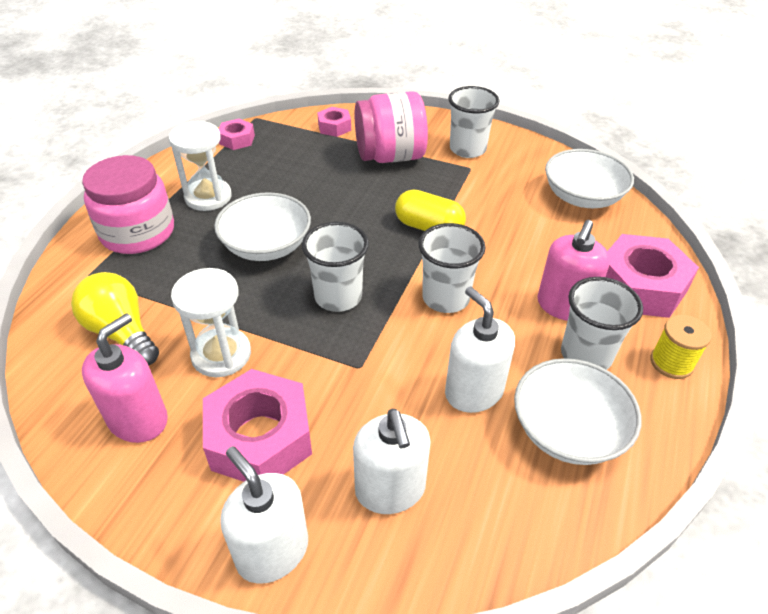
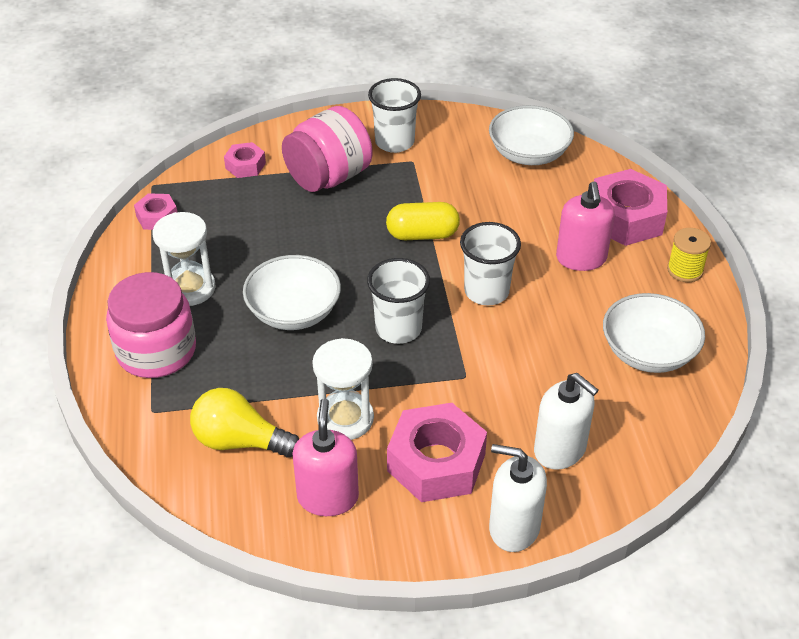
camera: 30 degrees left, 0 degrees up
(474, 392) = (564, 355): white soap dispenser -> none
(586, 355) = (623, 291): white cup -> none

